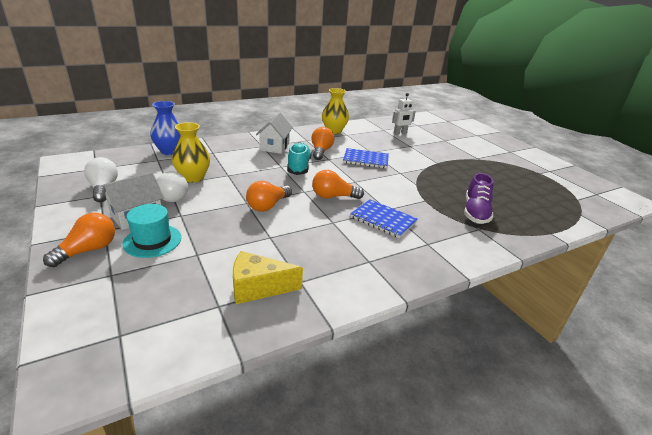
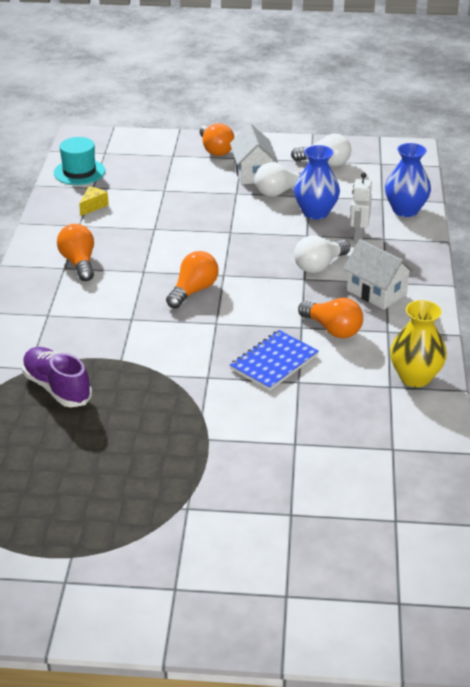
camera: 125 degrees right, 5 degrees up
(152, 241) = (204, 175): turquoise hat -> turquoise hat (79, 172)
(193, 177) = (315, 212): yellow vase -> blue vase
(258, 288) = (93, 206): yellow cheese -> yellow cheese, size x0.58
(262, 165) = (319, 266): none -> white light bulb
(268, 206) = (212, 242): orange light bulb -> orange light bulb (79, 263)
(298, 167) = (293, 292): turquoise shoe -> none
(383, 220) = (115, 306): blue notebook -> none
(400, 133) = (361, 463): white robot -> white robot (358, 235)

